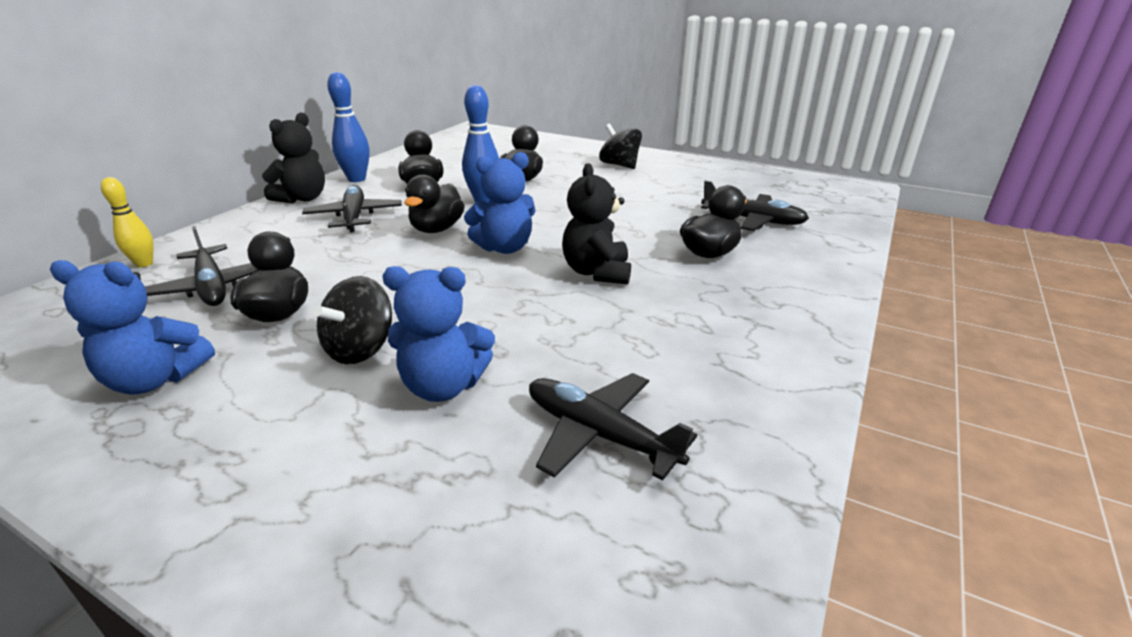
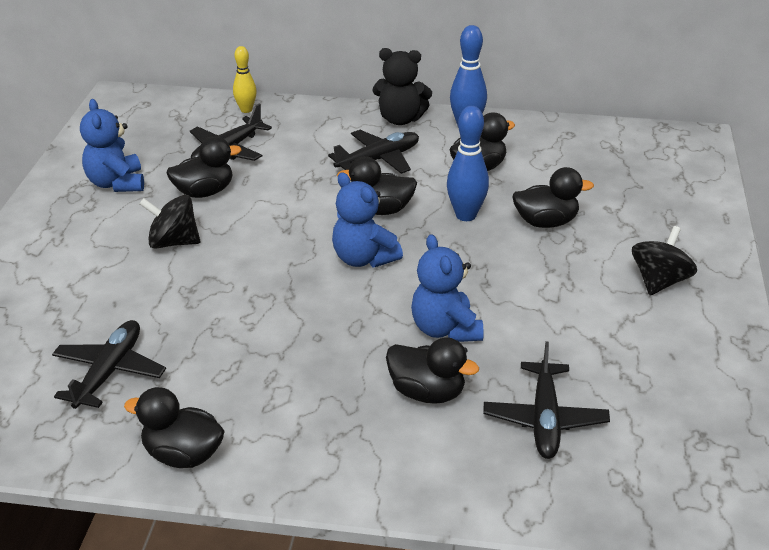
camera: 70 degrees right, 5 degrees up
(443, 386) = (142, 291): blue teddy bear -> blue teddy bear (445, 329)
(597, 272) = (342, 324): black teddy bear -> none
(774, 392) = (183, 455): none -> black duck

